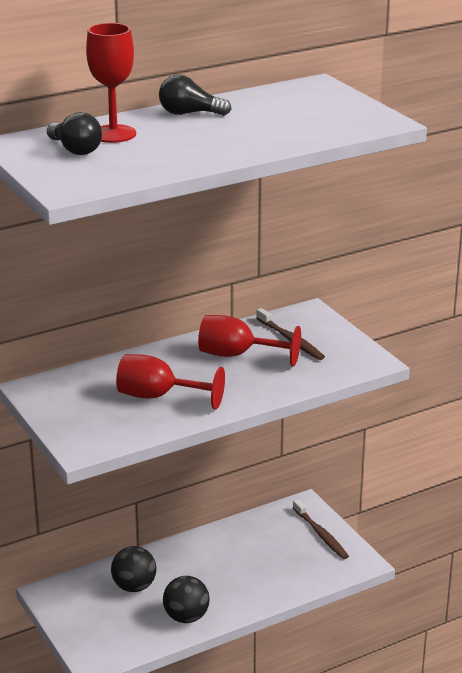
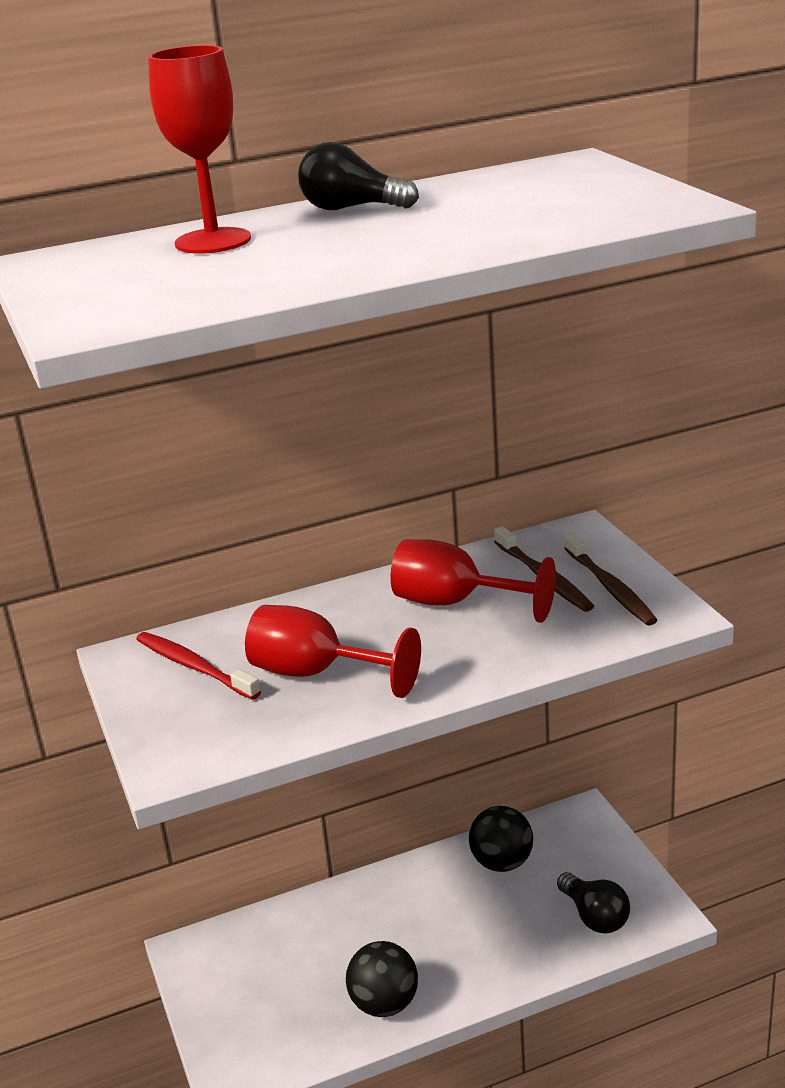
camera: 10 degrees right, 0 degrees up
(75, 150) = (137, 266): black light bulb -> black light bulb (594, 916)
(78, 393) = (194, 666): none -> red toothbrush
(134, 587) = (315, 945): black ball -> black ball (502, 862)
(321, 535) = (605, 866): brown toothbrush -> brown toothbrush (610, 588)

